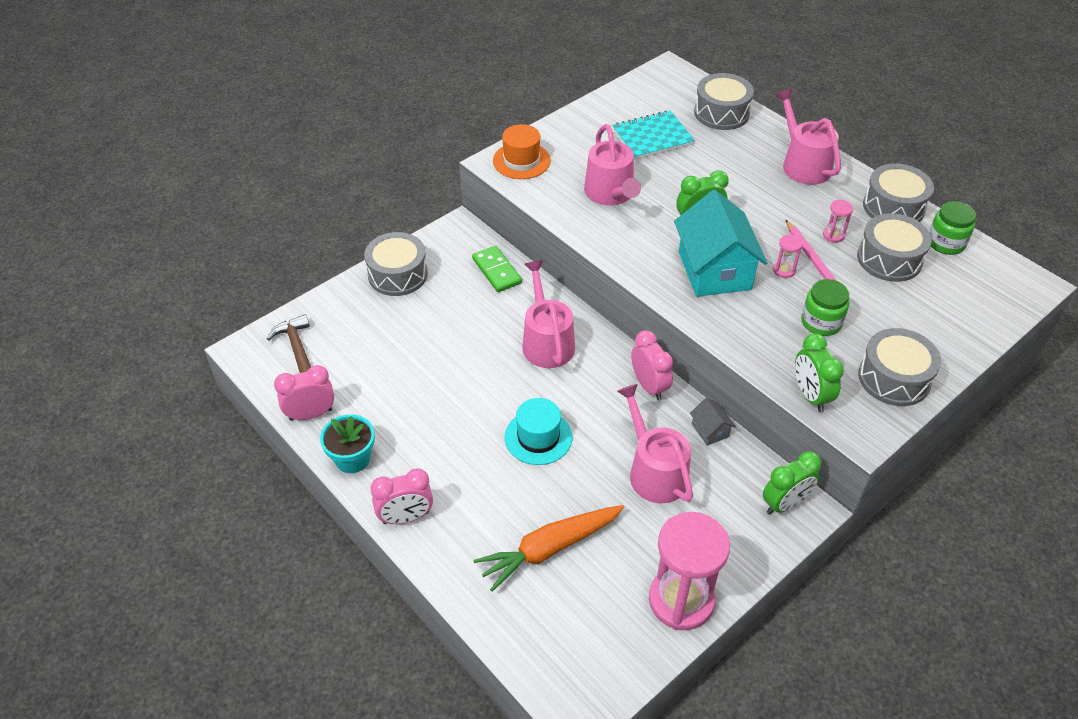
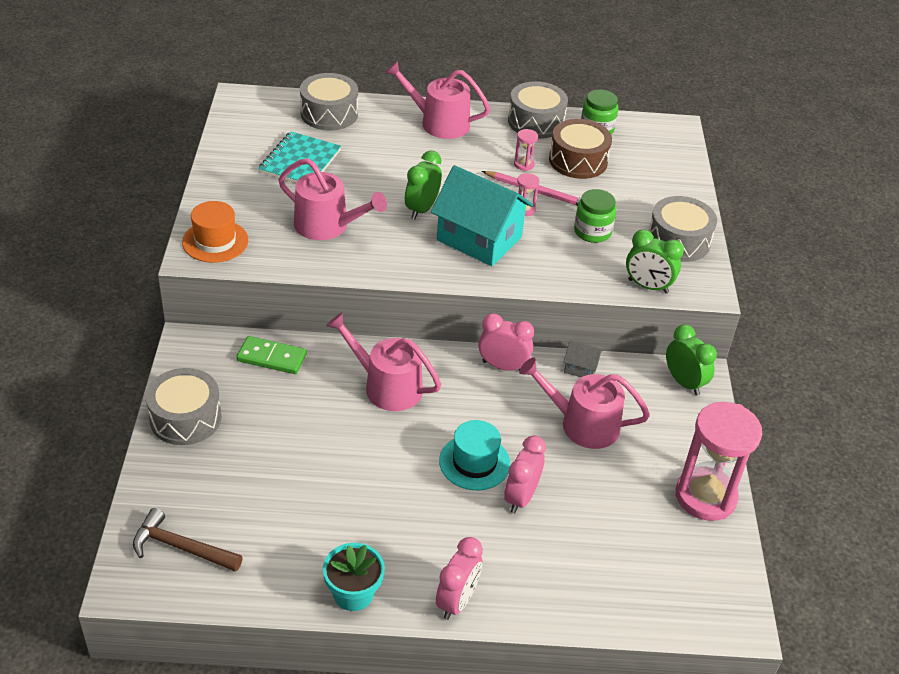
camera: 50 degrees left, 5 degrees down
(311, 414) = (267, 589): pink clock -> pink clock (521, 497)
(550, 549) = (585, 534): orange carrot -> none
(785, 504) = (684, 382): green clock -> green clock turned 45 degrees counterclockwise
(889, 259) = (578, 160): grey drum -> brown drum

